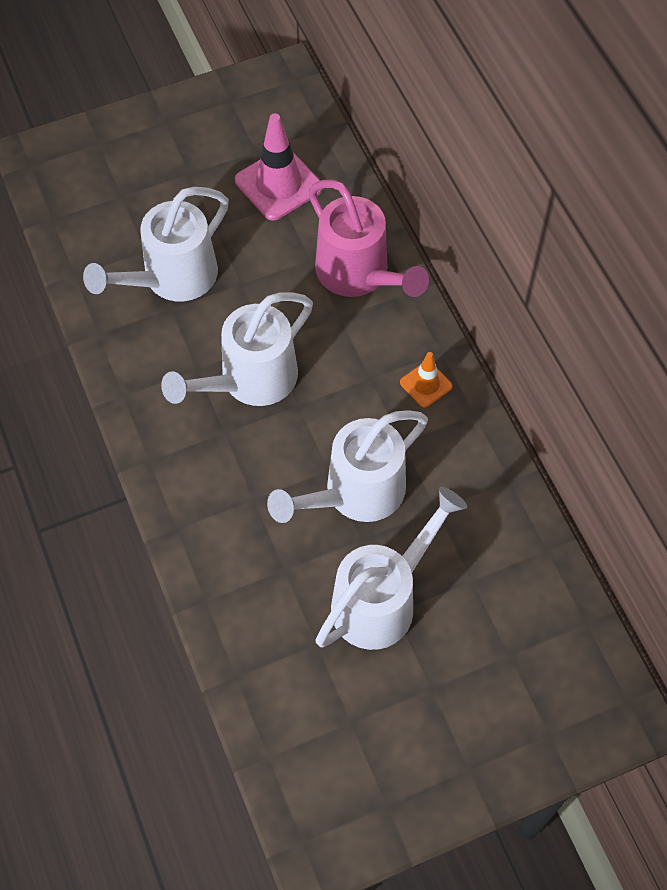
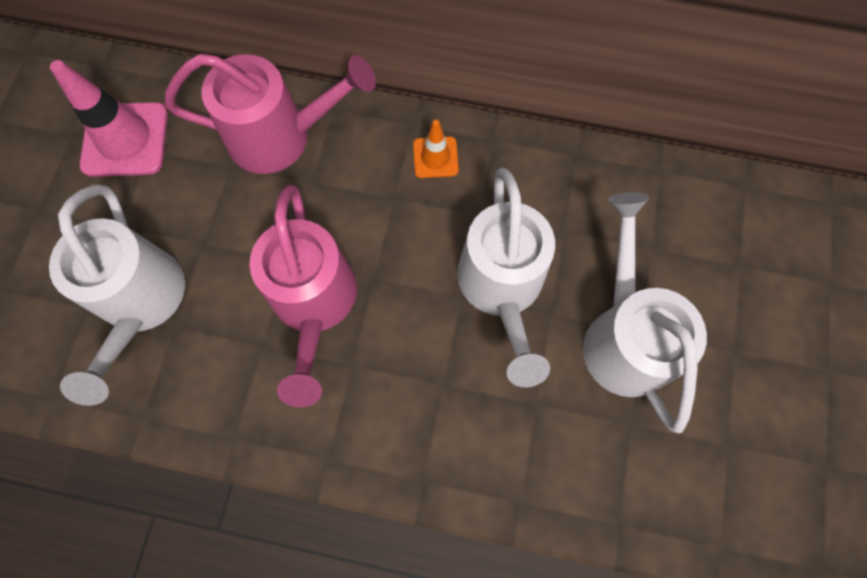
camera: 55 degrees left, 10 degrees up
(249, 381) = (314, 305): white watering can -> pink watering can

